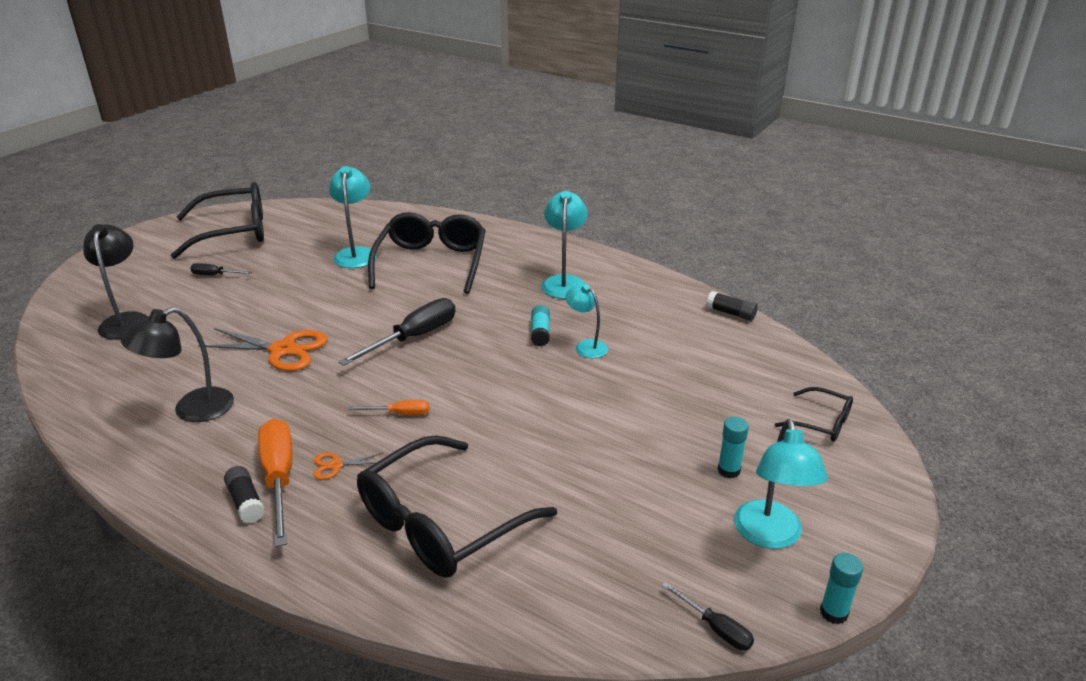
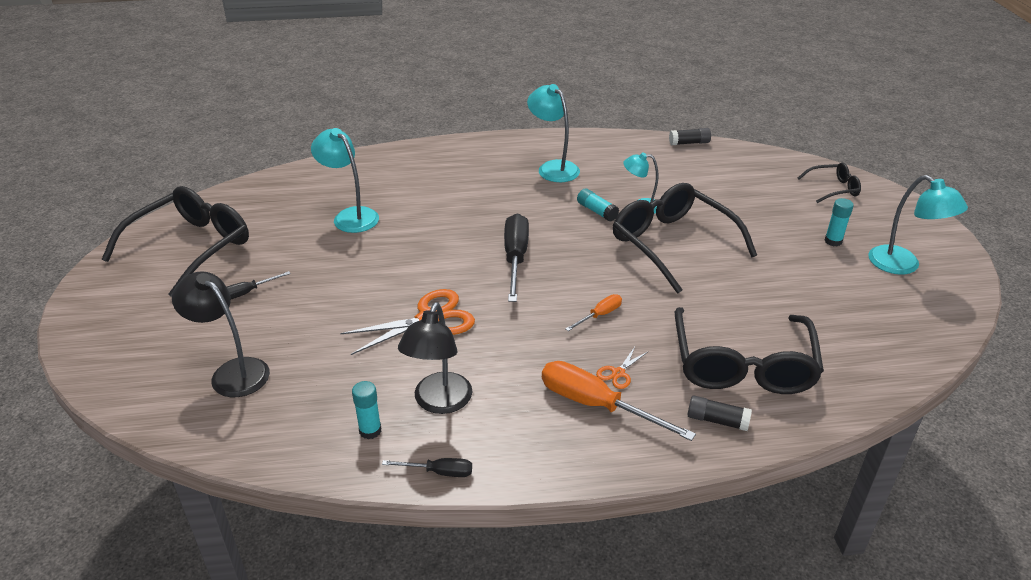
camera: 40 degrees left, 5 degrees up
(246, 502) = (602, 434): black glue stick -> black glue stick (717, 420)
(431, 263) = (429, 196): black glasses -> black glasses (672, 244)
(715, 628) = (951, 328): black screwdriver -> black screwdriver (439, 472)
(833, 613) = (981, 287): turquoise glue stick -> turquoise glue stick (370, 430)

